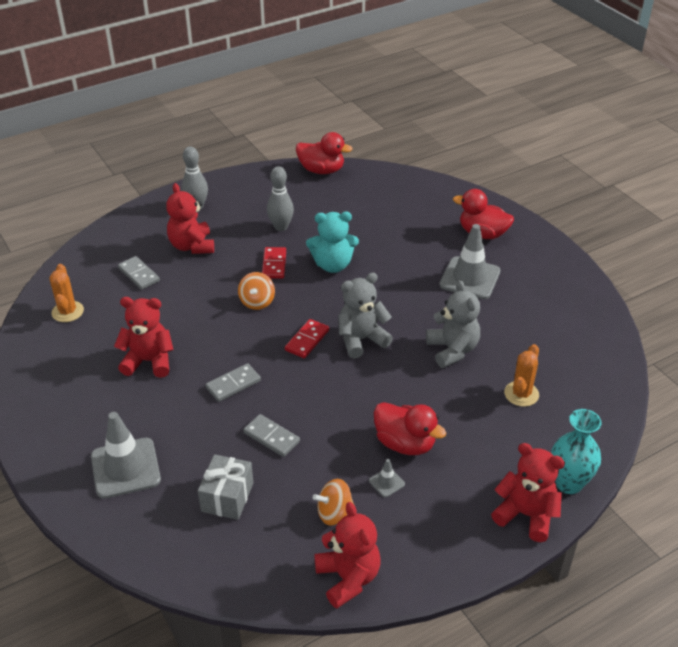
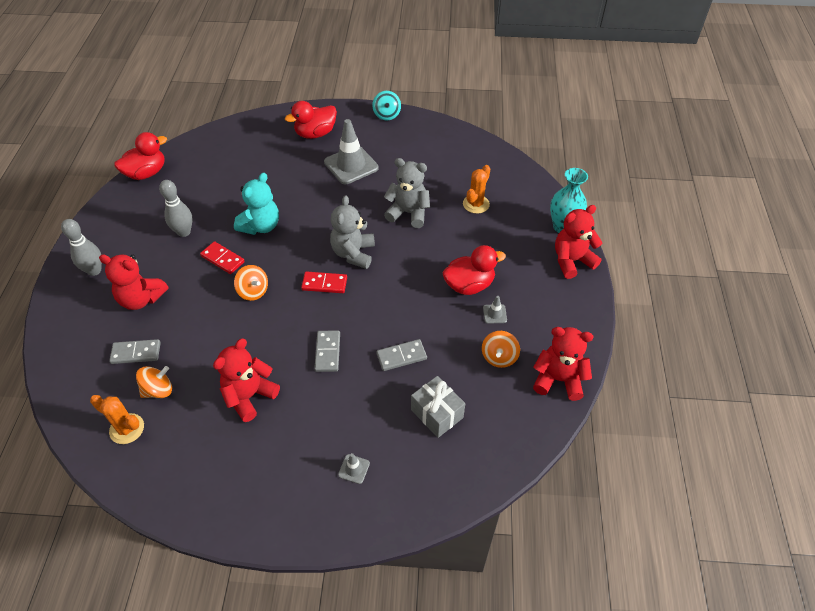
camera: 55 degrees left, 10 degrees up
(114, 307) = (158, 390): none -> orange spinning top
(125, 468) = (354, 469): grey traffic cone -> grey traffic cone, size x0.44
(307, 340) = (324, 284): red domino -> red domino turned 60 degrees counterclockwise
(521, 394) = (476, 204): orange cactus -> orange cactus turned 60 degrees clockwise
(568, 265) = (387, 115): none -> turquoise spinning top

